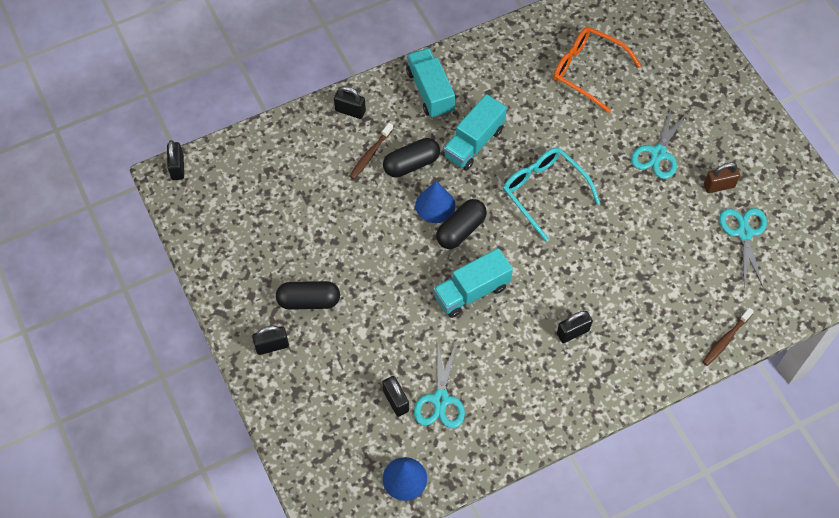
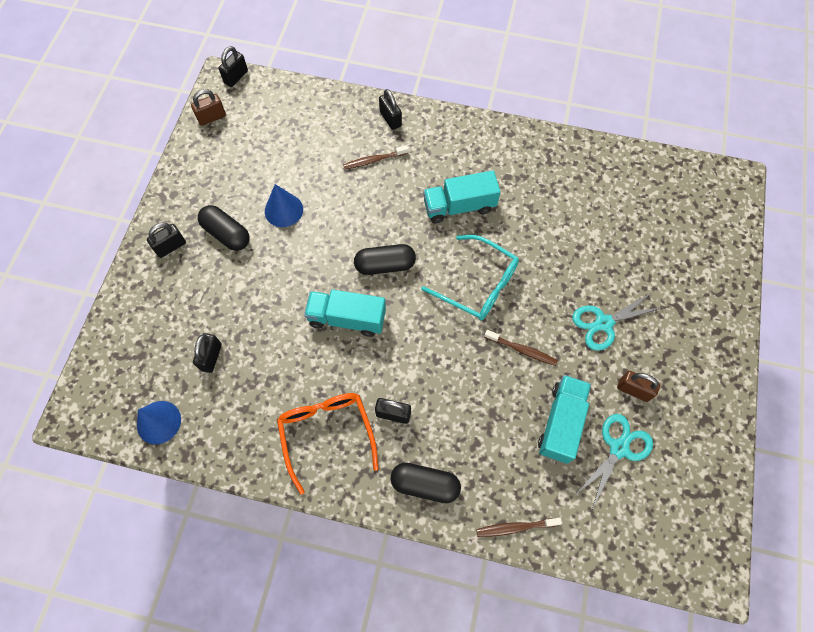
camera: 40 degrees right, 5 degrees up
(193, 217) = (212, 117): none -> brown padlock
(272, 346) = (171, 247): black padlock -> black padlock turned 60 degrees counterclockwise
(411, 164) = (396, 189): black capsule -> black capsule (425, 484)
(430, 91) = (463, 145): turquoise truck -> turquoise truck (561, 423)
(435, 205) = (384, 232): blue cone -> blue cone (283, 210)
(440, 400) = (243, 383): turquoise scissors -> none
(544, 192) = (478, 284): turquoise glasses -> turquoise glasses turned 120 degrees clockwise
(587, 71) = (605, 215): orange glasses -> orange glasses (327, 434)
(619, 216) = (522, 350): none -> brown toothbrush

